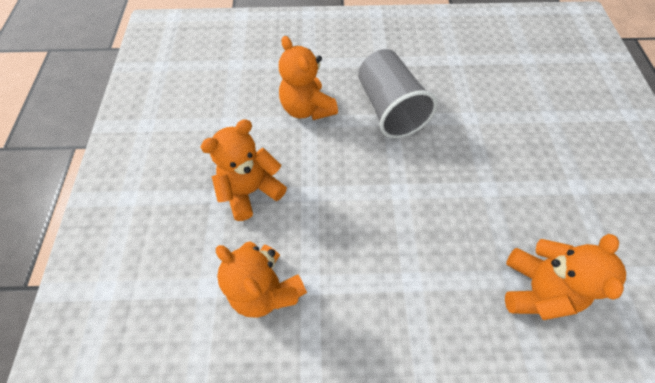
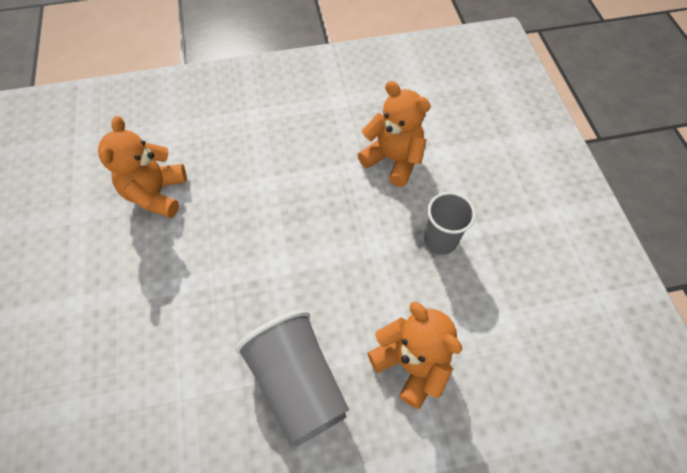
camera: 170 degrees right, 0 degrees up
(251, 190) = (440, 240): orange teddy bear -> grey cup

